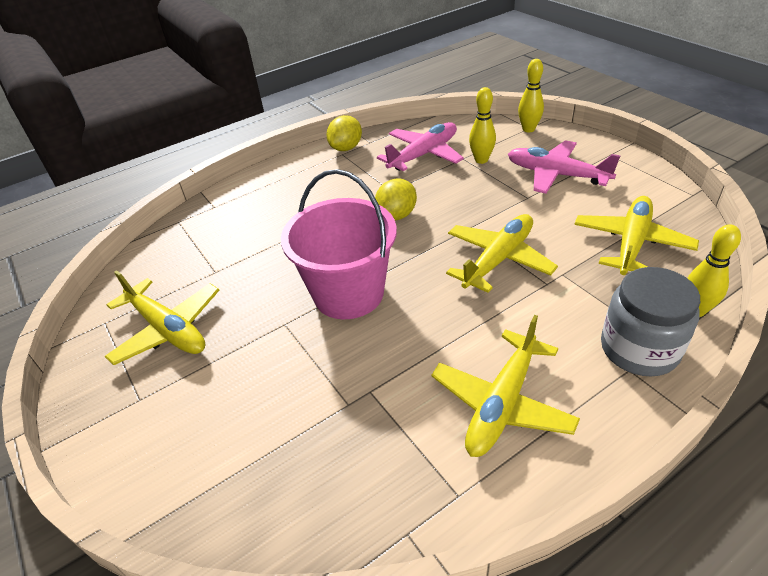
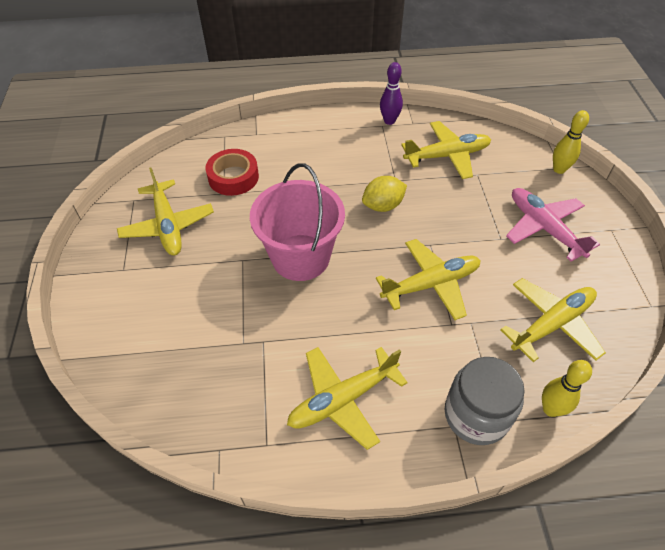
camera: 25 degrees right, 10 degrees up
(216, 253) = (233, 177): none -> red tape
(346, 148) = (389, 121): yellow lemon -> purple bowling pin
(423, 154) = (447, 156): pink plane -> yellow plane
(481, 160) = (491, 183): yellow bowling pin -> none

